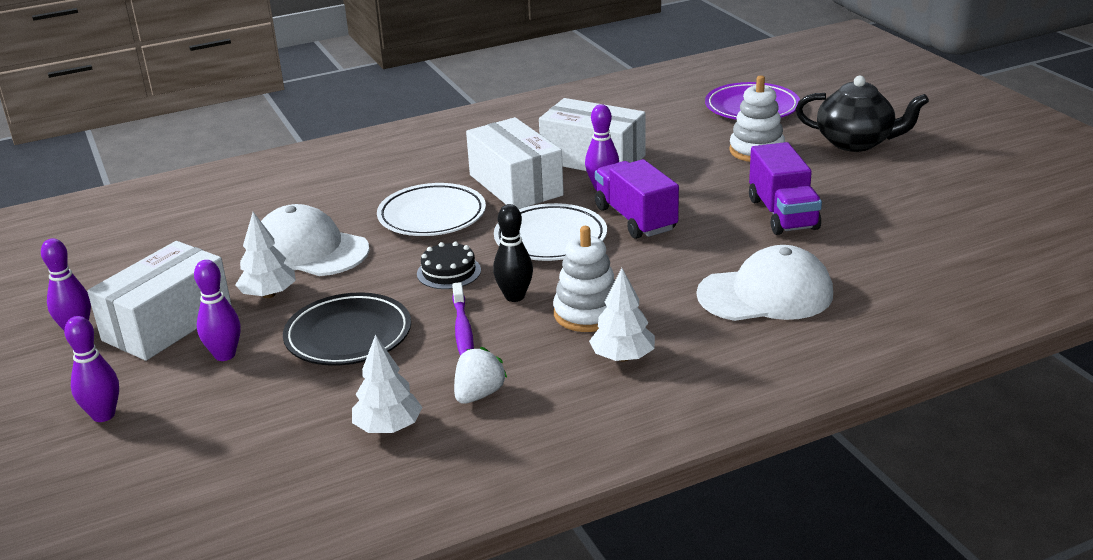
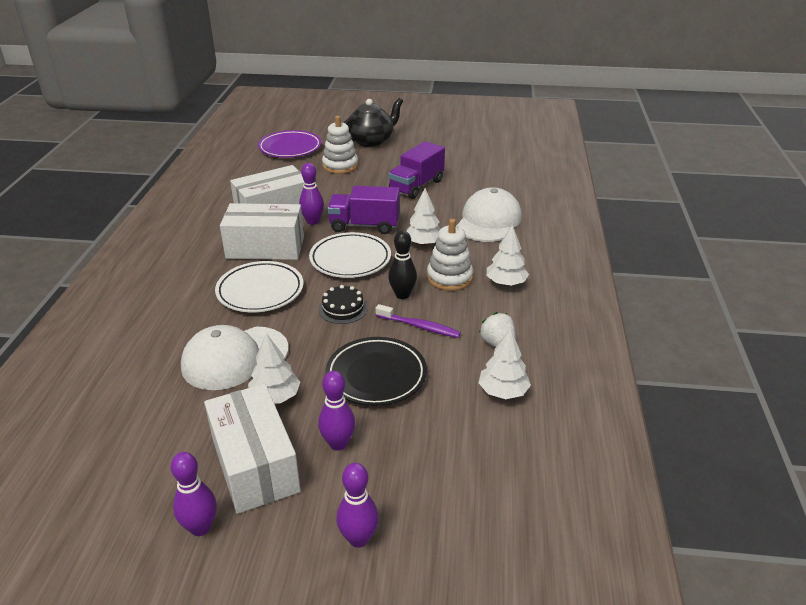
camera: 60 degrees left, 5 degrees up
(645, 269) = (423, 243): none -> white tree
(782, 214) = (416, 186): purple truck -> purple truck turned 105 degrees clockwise

